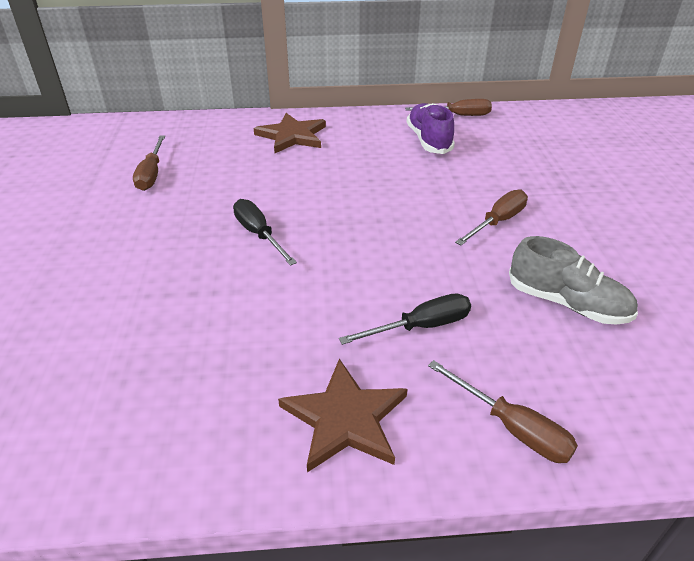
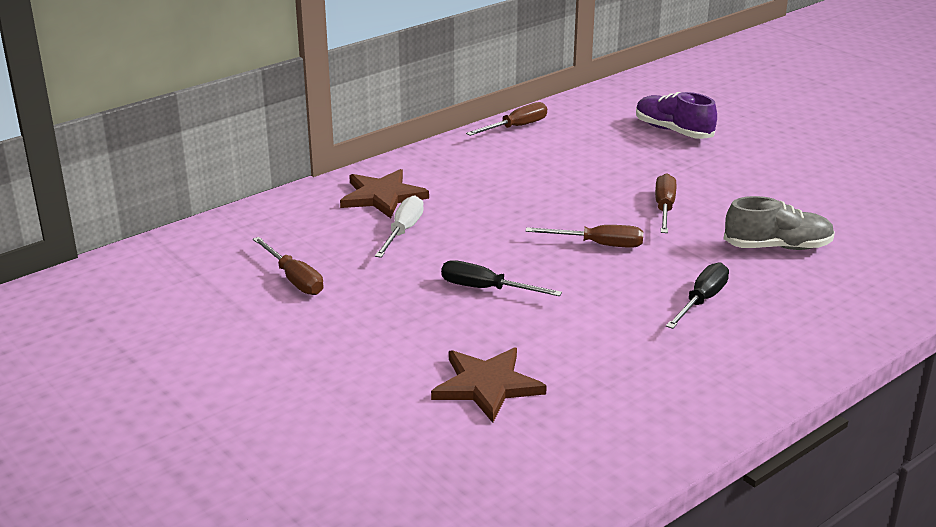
camera: 35 degrees left, 10 degrees down
(268, 166) = (403, 231): none -> white screwdriver
(345, 418) = (724, 372): brown star -> brown star (487, 386)
(429, 140) = (521, 159): purple shoe -> purple shoe (673, 131)
(512, 427) = (826, 331): brown screwdriver -> brown screwdriver (599, 245)

